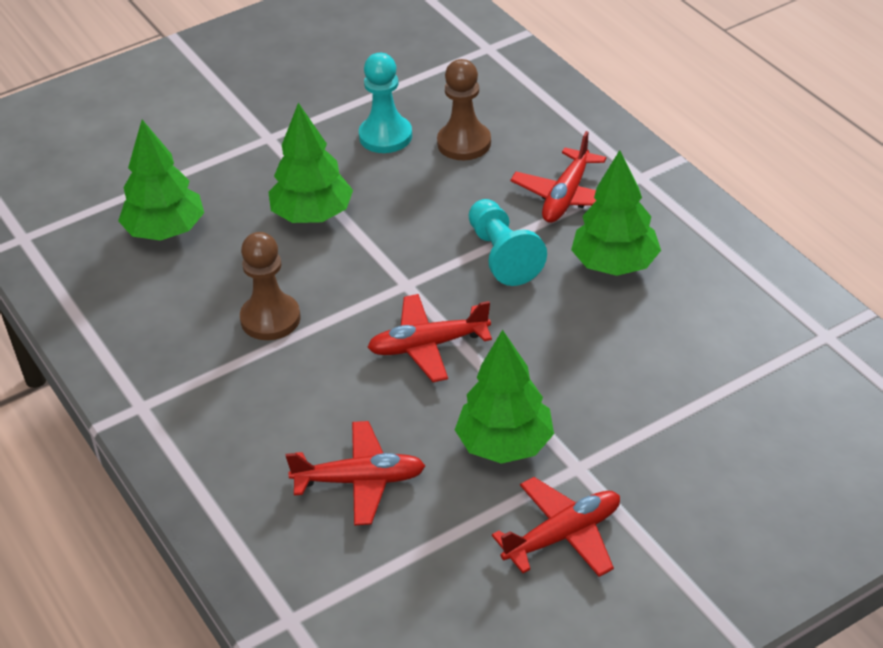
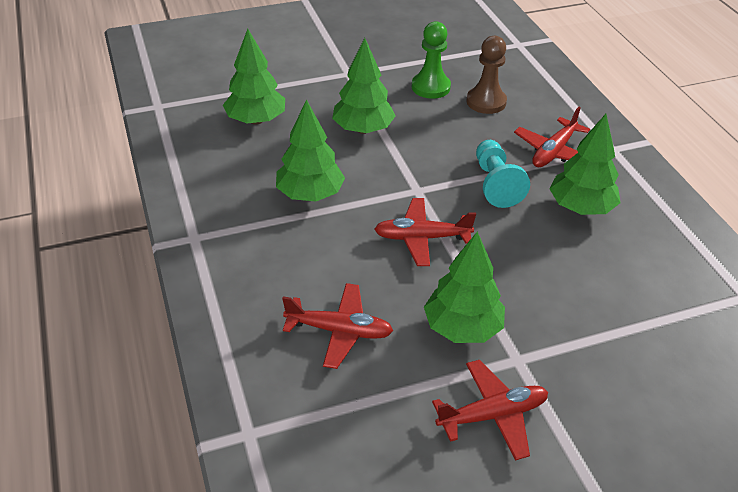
camera: 10 degrees right, 0 degrees up
(270, 319) = (310, 194): brown pawn -> green tree
(385, 136) = (430, 87): turquoise pawn -> green pawn

